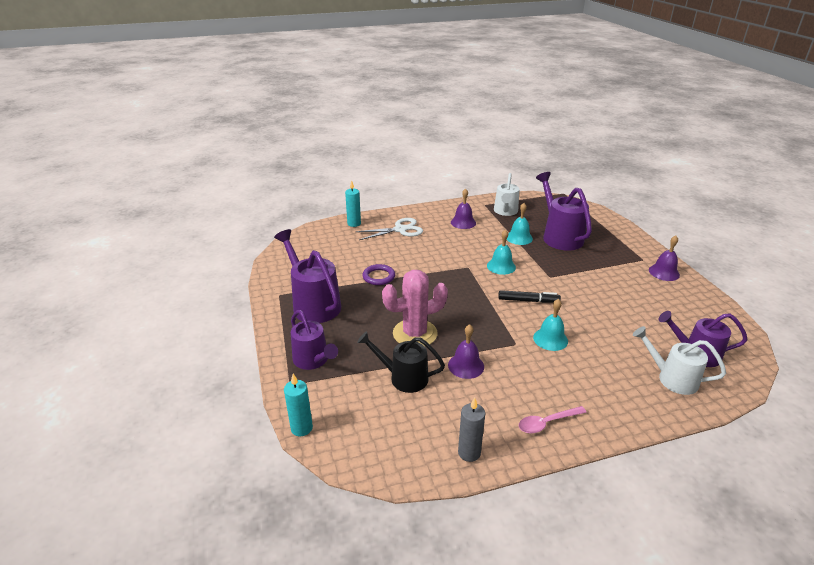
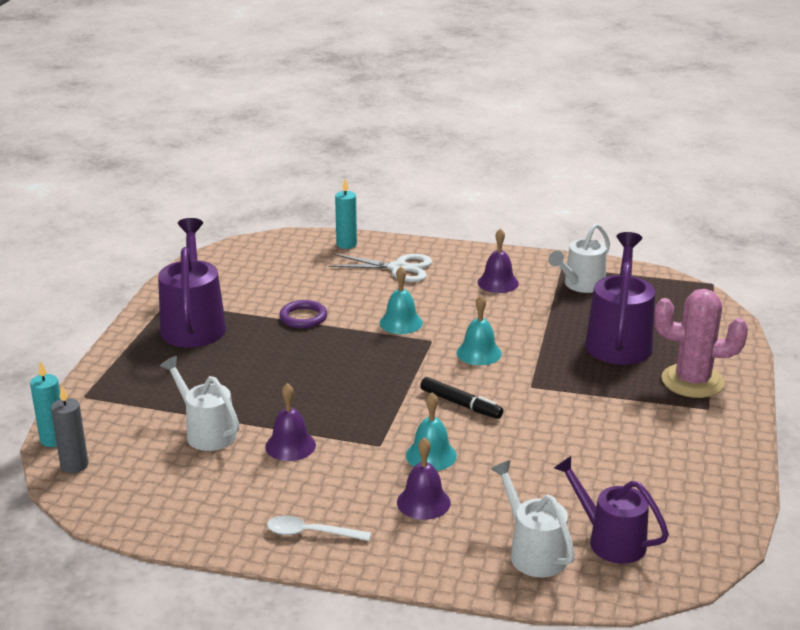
camera: 30 degrees right, 5 degrees down
(313, 361) = (131, 382): purple watering can -> none
(403, 377) = (206, 432): black watering can -> white watering can
(415, 333) = (272, 393): pink cactus -> pink cactus (692, 381)
(469, 452) = (191, 525): grey candle -> grey candle (74, 465)
(519, 238) = (554, 325): turquoise bell -> turquoise bell (401, 322)
(546, 423) = (310, 533): pink spoon -> white spoon
(664, 272) = (716, 434): purple bell -> purple bell (423, 502)

